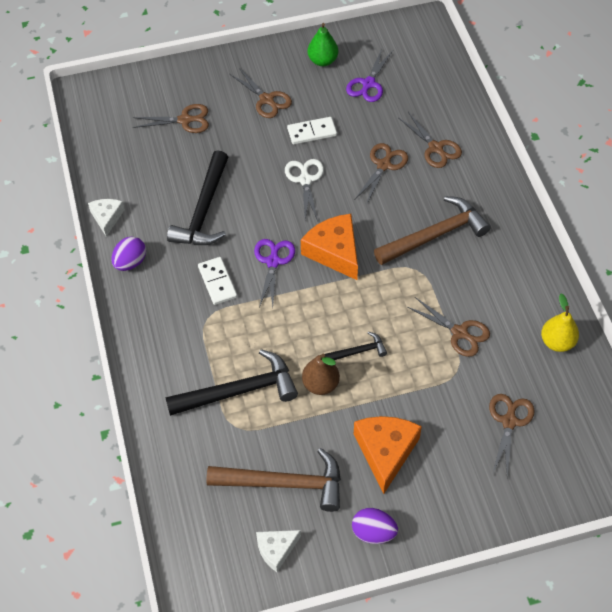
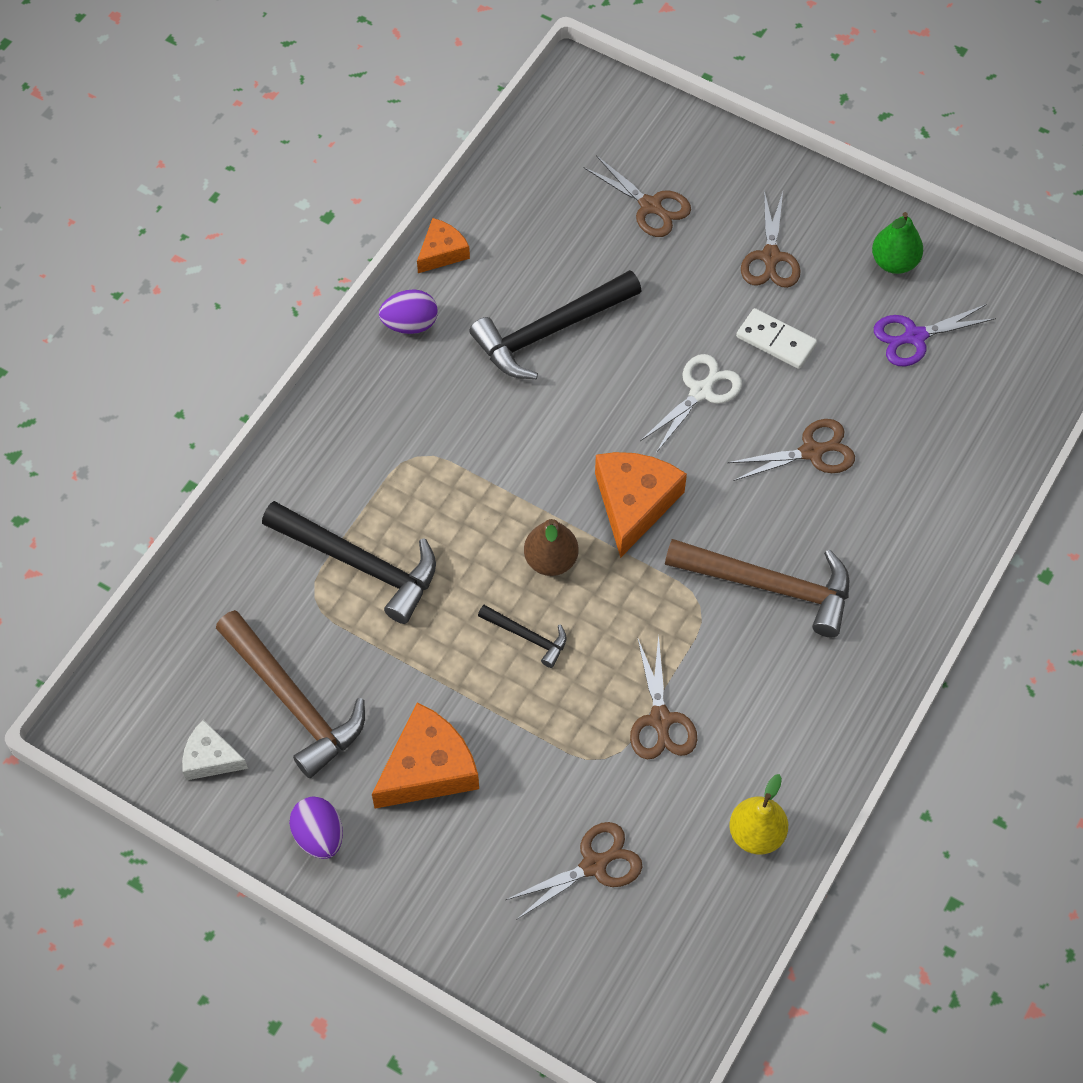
camera: 45 degrees right, 5 degrees up
(107, 218) = (442, 252): white cheese -> orange cheese
(217, 282) = (472, 425): white domino -> none
(273, 261) = (556, 455): purple scissors -> none
(320, 384) = (447, 635): brown pear -> brown pear (551, 560)
(436, 148) = (899, 485): brown scissors -> none

